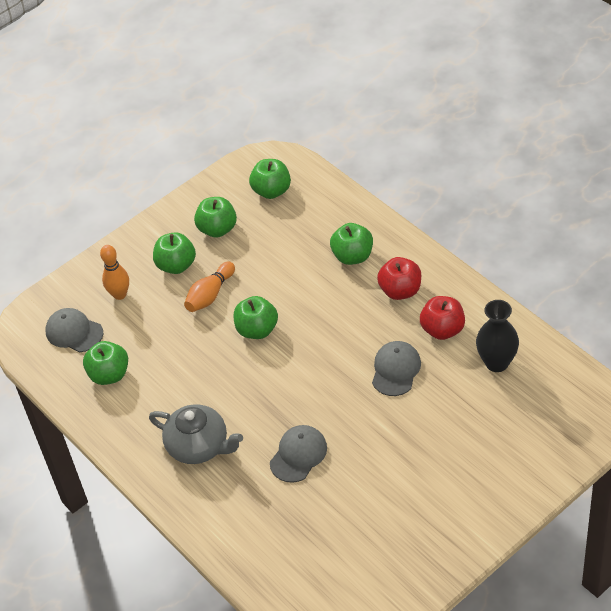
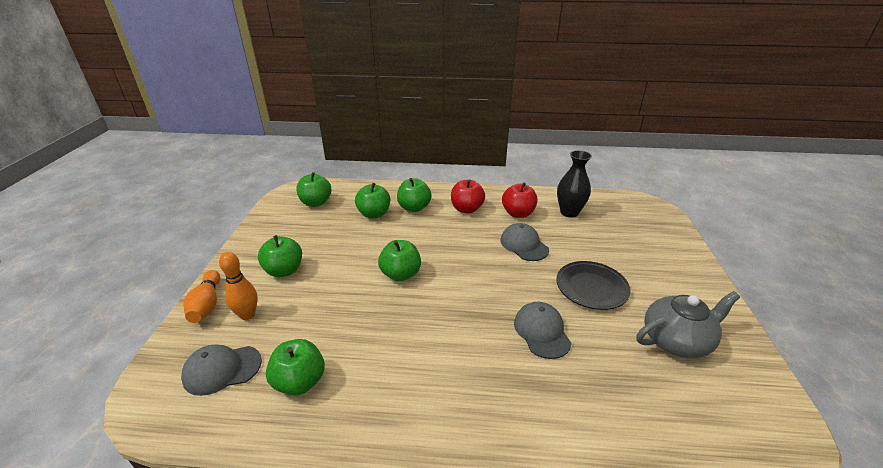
camera: 50 degrees left, 15 degrees down
(199, 446) = (458, 382): grey teapot -> grey teapot (676, 340)
(210, 295) = (335, 274): orange bowling pin -> orange bowling pin (207, 304)
(217, 229) = (296, 236): green apple -> green apple (374, 214)
(390, 451) = (591, 288): none -> black plate

